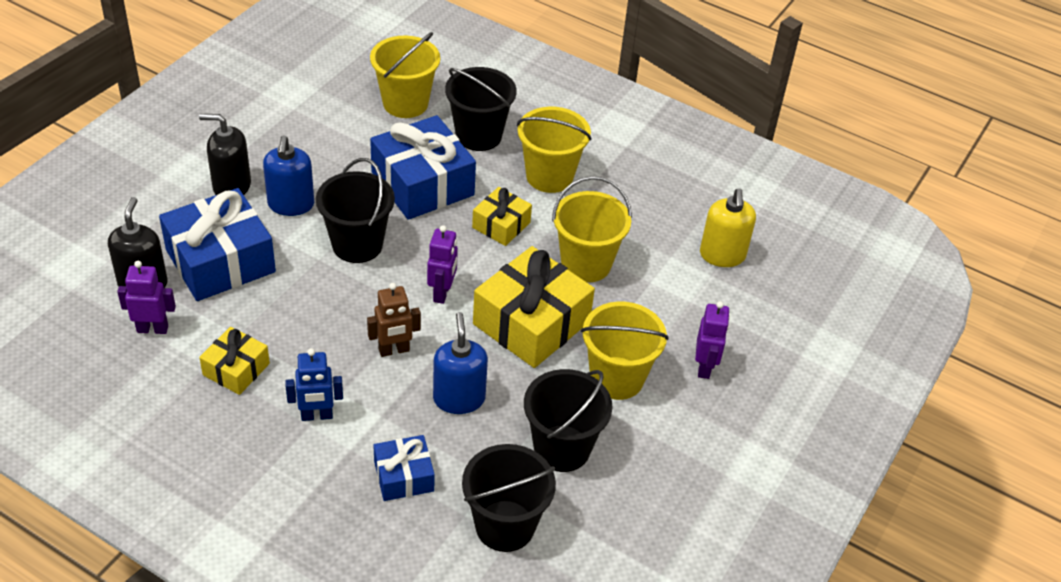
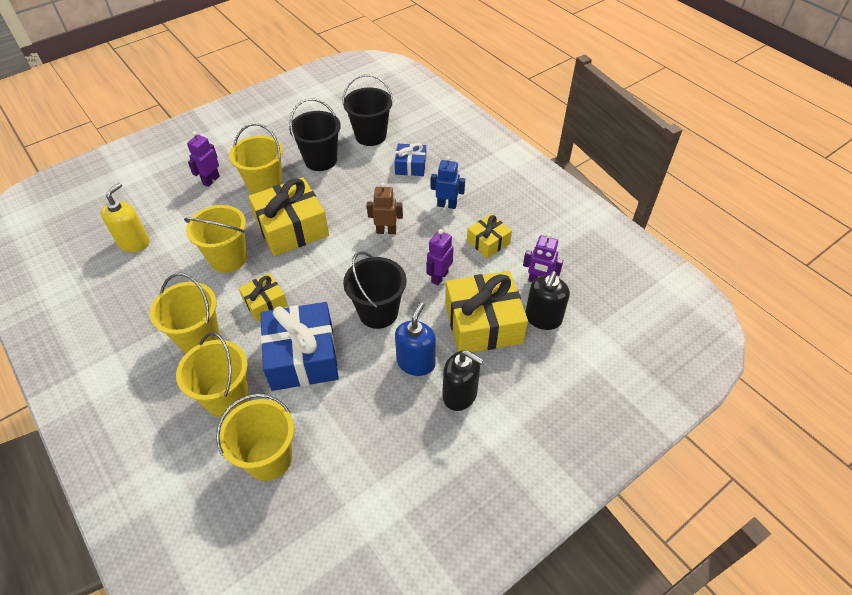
camera: 155 degrees left, 5 degrees up
(220, 261) = (483, 323): blue gift -> yellow gift
(442, 293) = (337, 261): purple robot -> purple robot (439, 277)
(459, 398) = (361, 196): blue soap dispenser -> none
(478, 135) = (227, 397): black bucket -> yellow bucket

